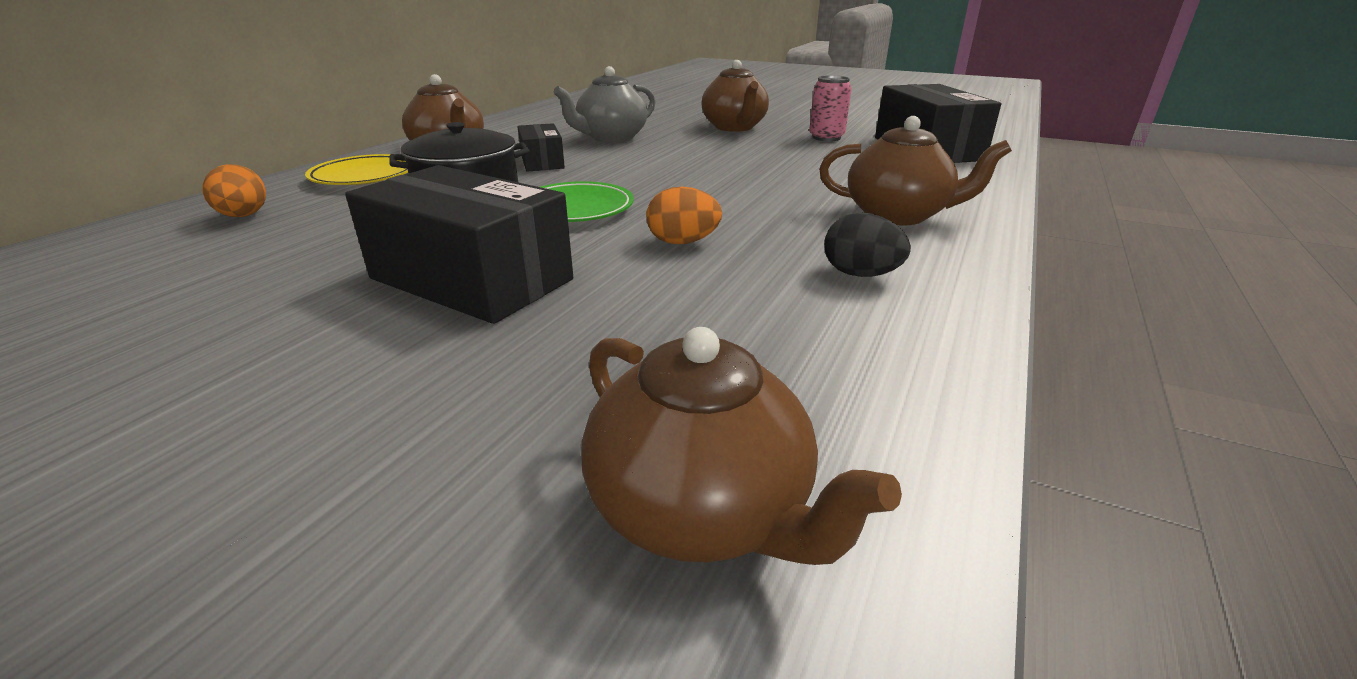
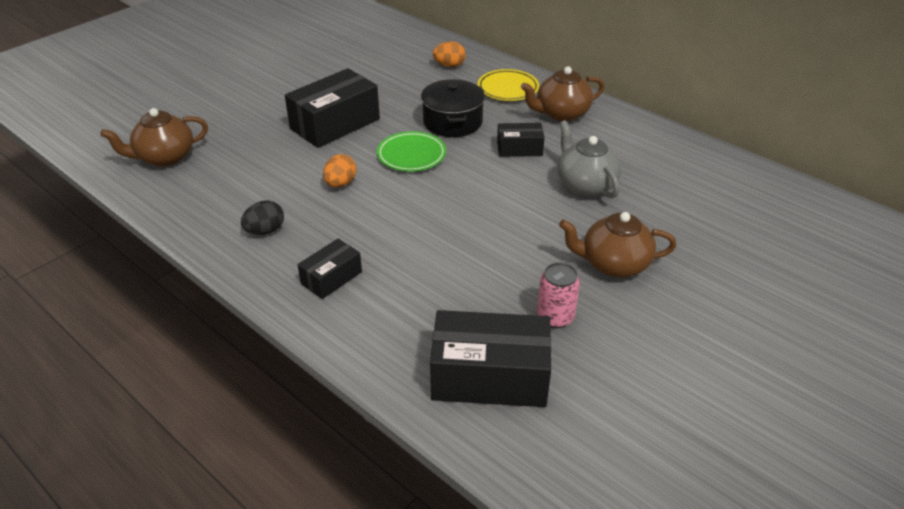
camera: 105 degrees right, 10 degrees up
(898, 215) = (331, 278): brown teapot -> black box

